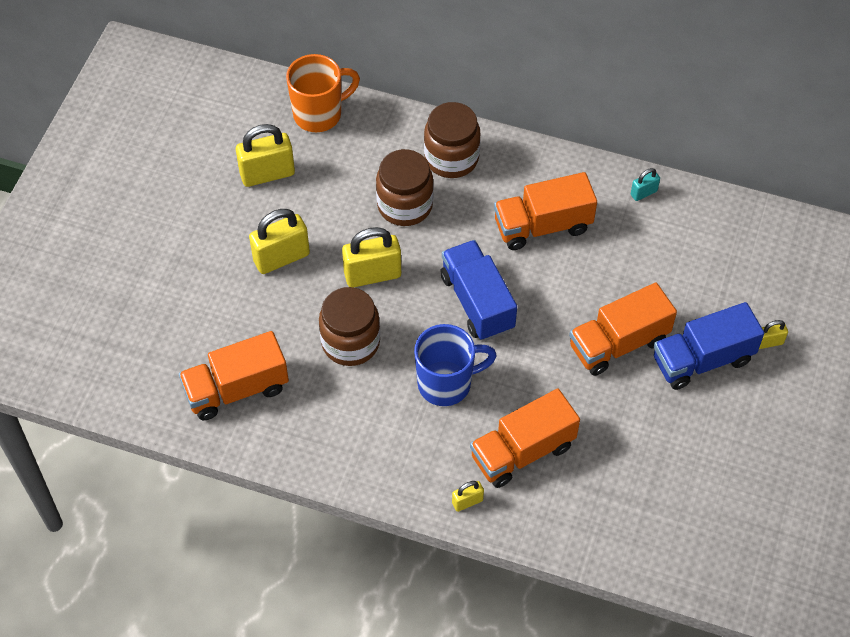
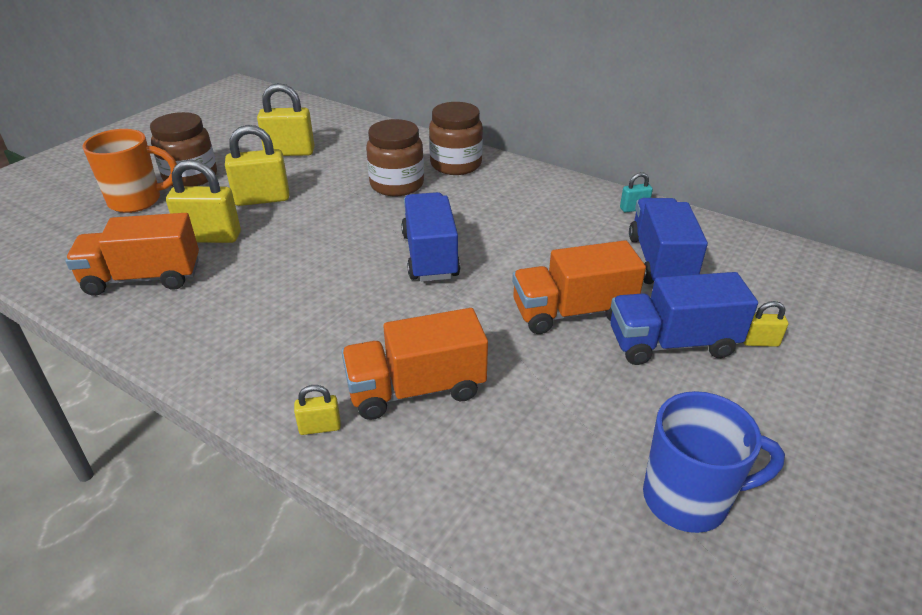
camera: 15 degrees right, 20 degrees down
(319, 114) = (357, 129): orange mug -> orange mug (137, 201)
(350, 342) = (283, 263): brown jar -> brown jar (190, 177)
(372, 275) = (337, 222): yellow padlock -> yellow padlock (210, 237)
(446, 383) = (361, 312): blue mug -> blue mug (688, 499)
(542, 226) = (522, 215): orange truck -> none
(679, 264) = (660, 261): none -> blue truck

